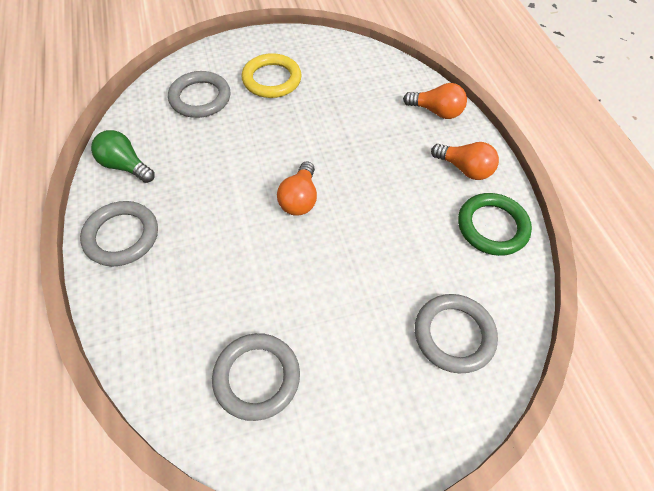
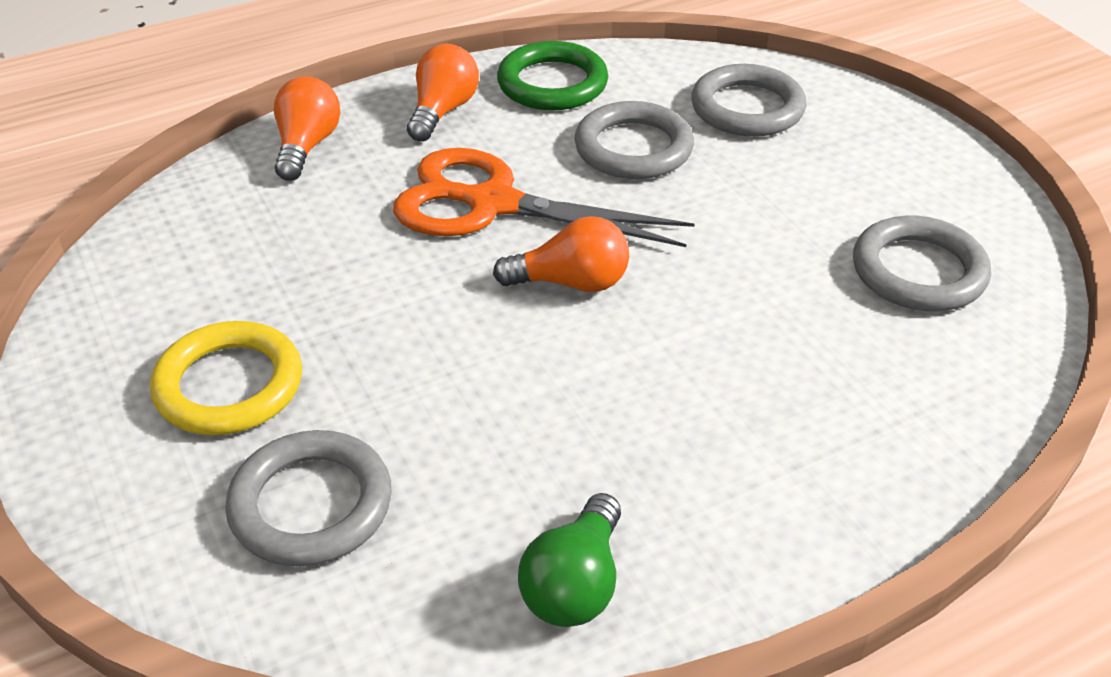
camera: 100 degrees left, 15 degrees down
(122, 236) = (763, 520): grey ring -> grey ring (633, 148)
(372, 178) = (492, 204): none -> orange scissors

